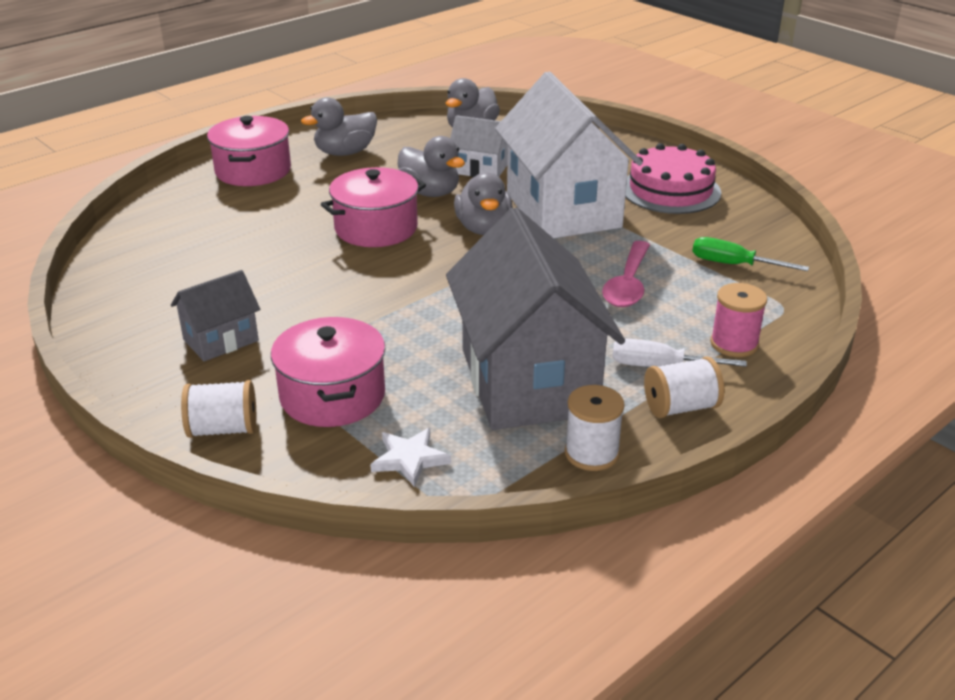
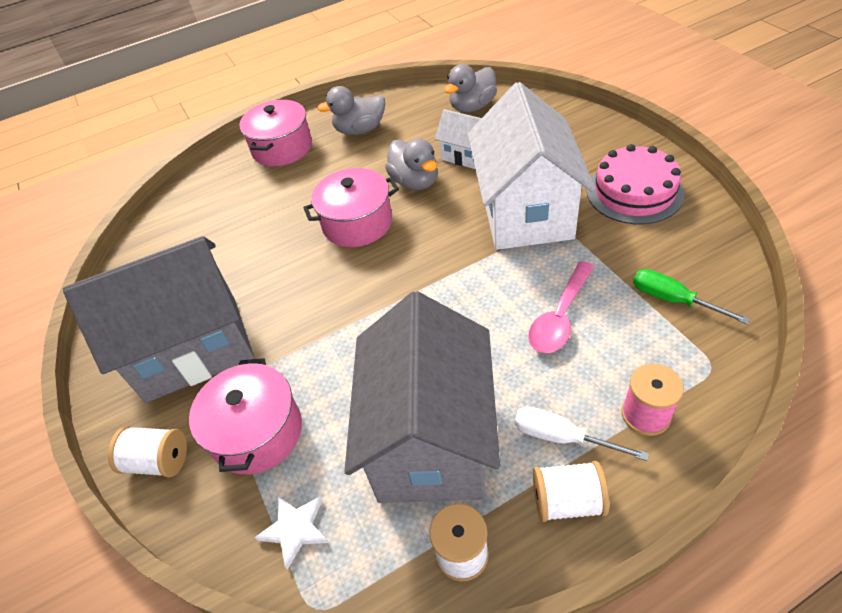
camera: 20 degrees right, 15 degrees up
(221, 340) = (193, 349): grey house -> grey house, size x2.14
(483, 229) = (448, 231): grey duck -> none

